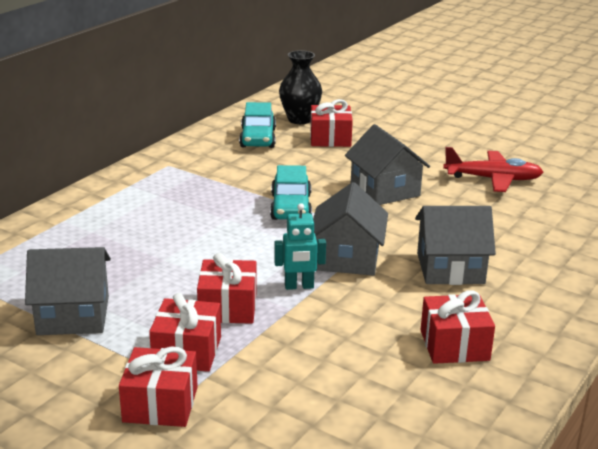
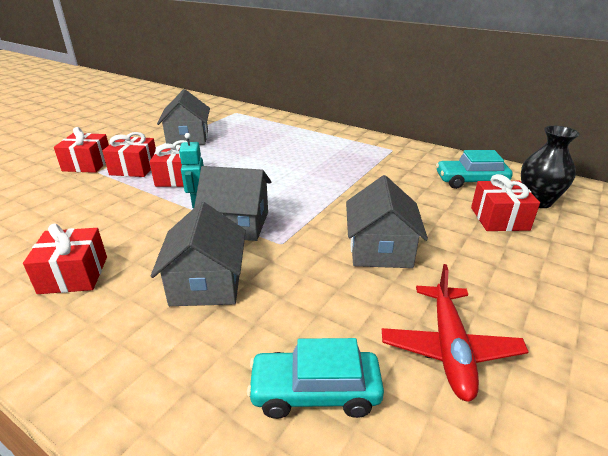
camera: 90 degrees right, 5 degrees up
(291, 207) = (330, 198): turquoise car -> turquoise car (315, 392)
(385, 190) = (380, 250): grey house -> grey house turned 60 degrees counterclockwise

